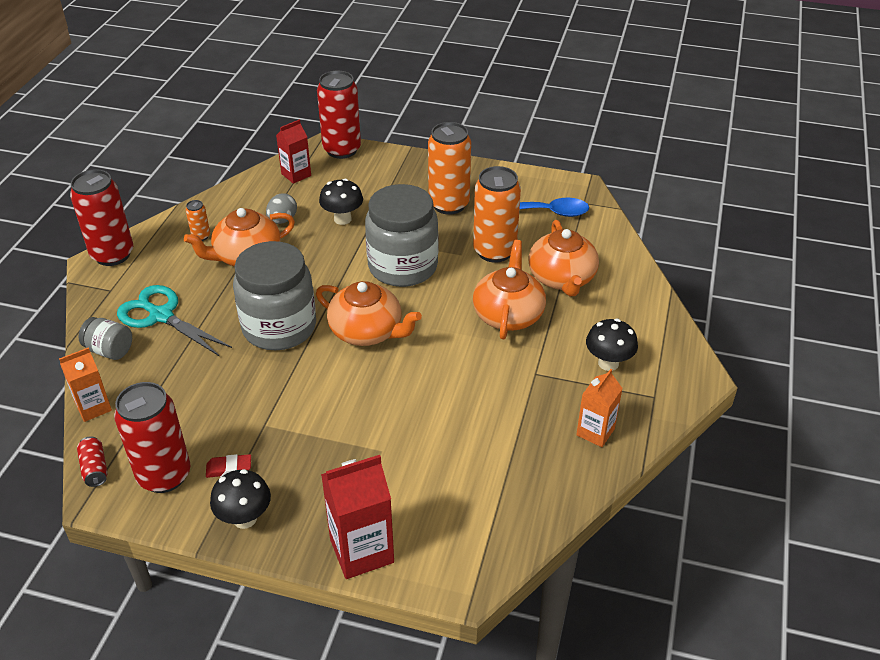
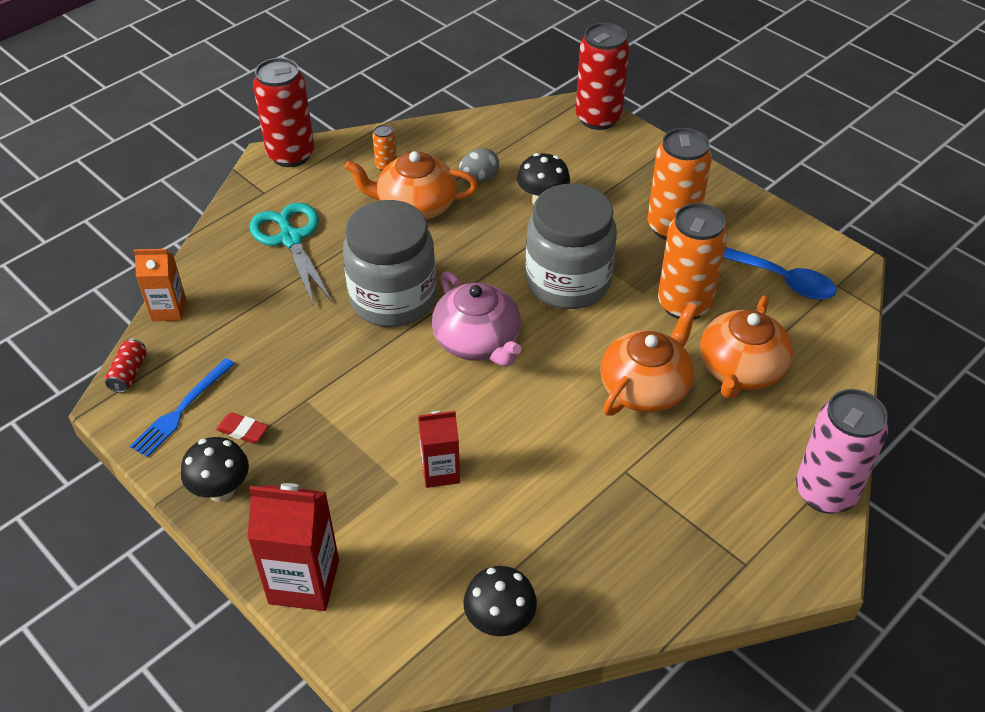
camera: 30 degrees right, 5 degrees up
(110, 350) = (221, 256): grey jar -> none
(164, 475) = (182, 410): red can -> blue fork
(296, 175) = (529, 131): red carton -> red carton (440, 471)
(367, 331) = (478, 341): orange teapot -> pink teapot
(595, 432) = (643, 573): orange carton -> none
(608, 363) = (720, 498): black mushroom -> black mushroom (499, 622)
(669, 332) = (825, 492): none -> pink can

